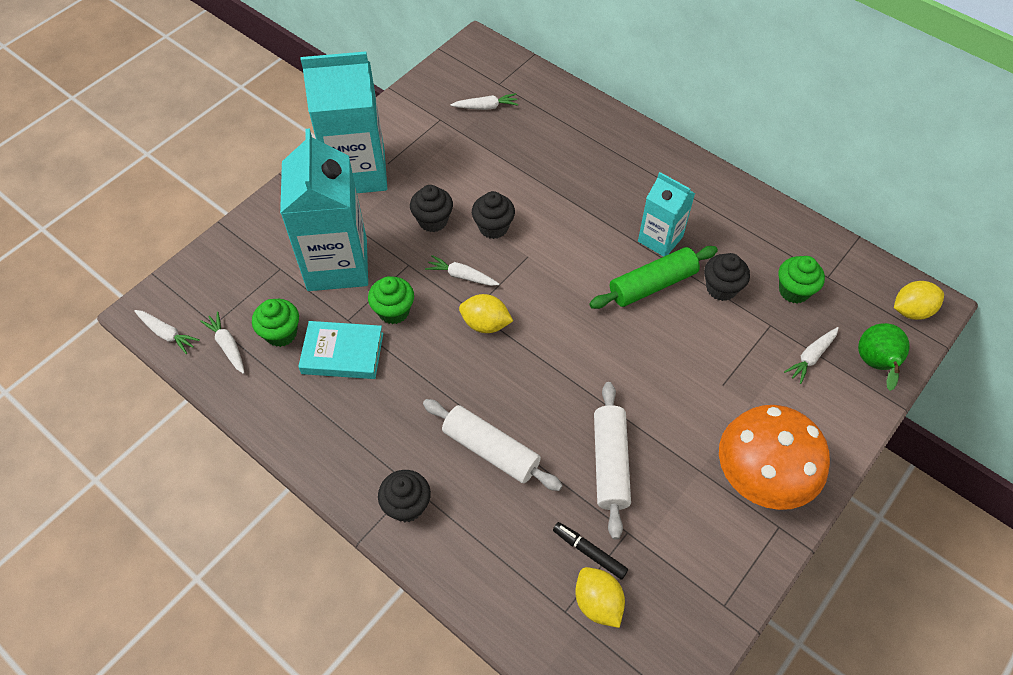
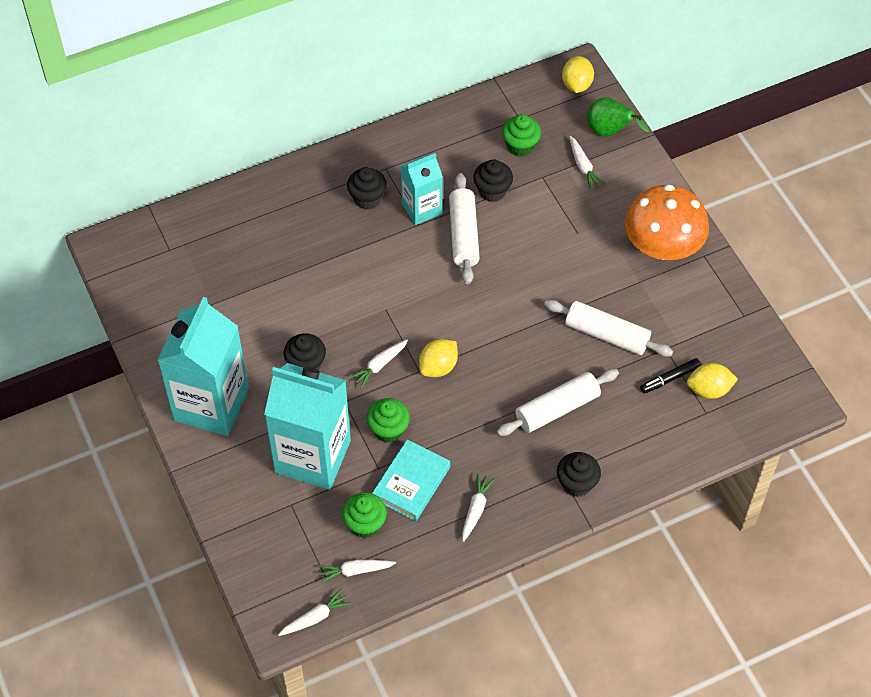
camera: 65 degrees left, 0 degrees up
(486, 107) = (193, 271): white carrot -> white carrot (476, 509)
(493, 227) = (340, 322): black cupcake -> black cupcake (367, 198)
(652, 284) = (463, 235): green rolling pin -> white rolling pin

